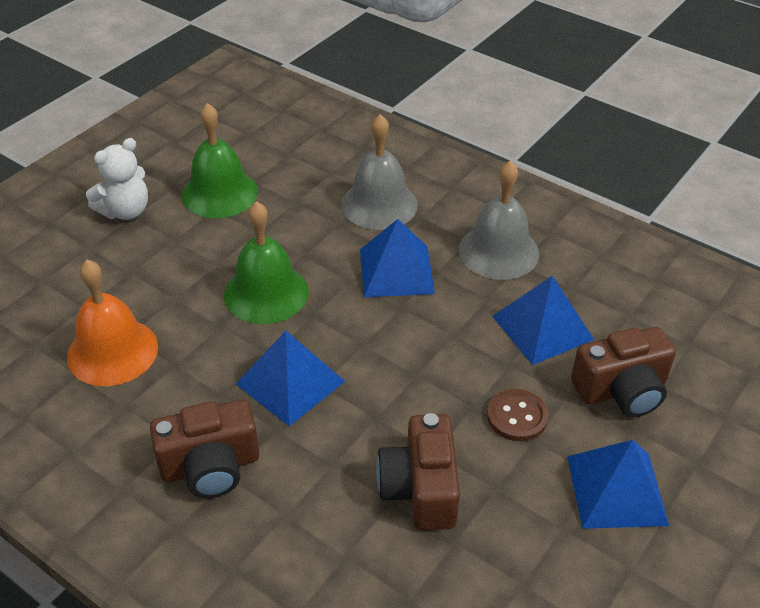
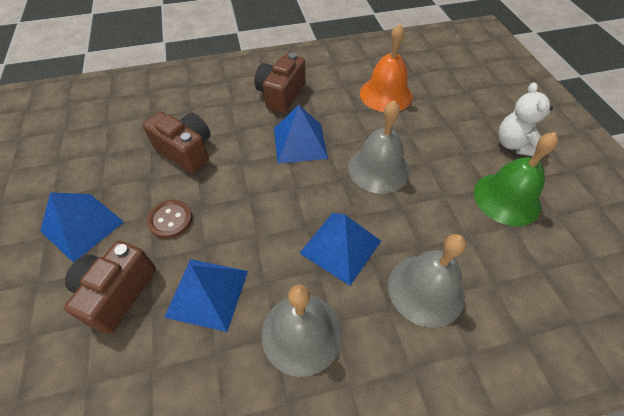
camera: 130 degrees right, 10 degrees up
(266, 293) = (378, 169): green bell -> grey bell

